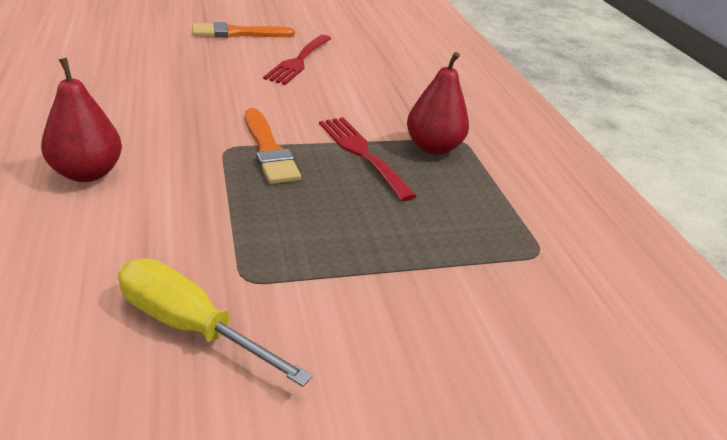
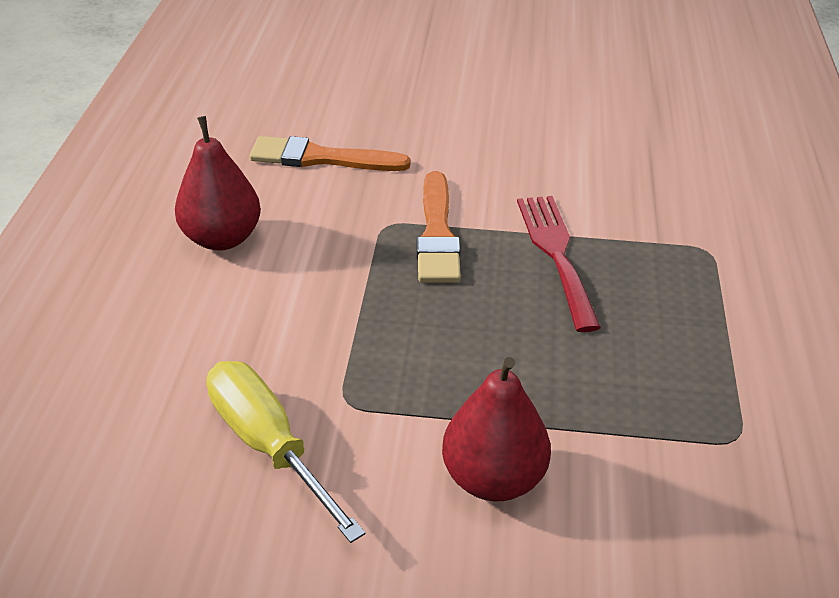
camera: 25 degrees right, 5 degrees up
(238, 33) = (465, 48): orange brush -> orange brush (322, 158)
(298, 61) = (529, 100): red fork -> none
(433, 147) = (660, 257): red pear -> red pear (493, 478)

